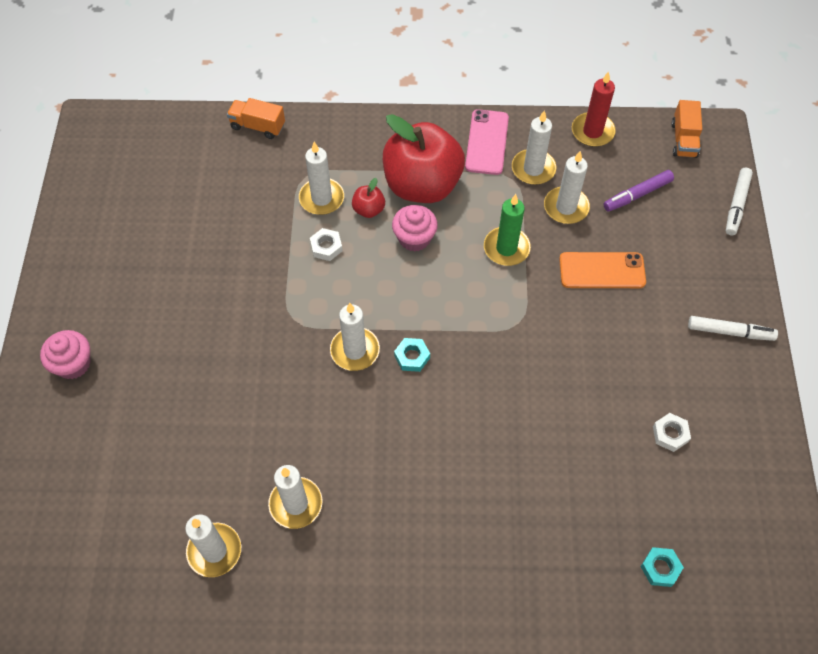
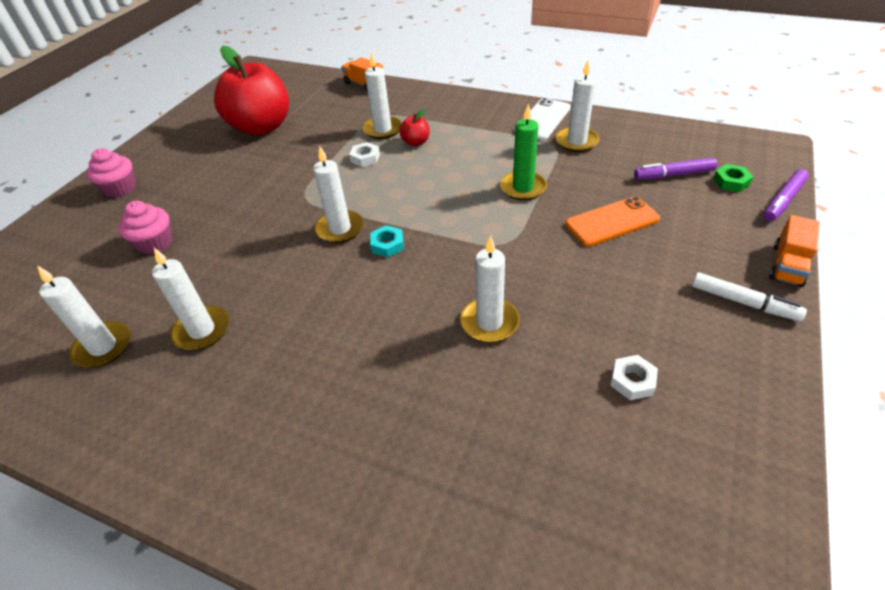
camera: 25 degrees right, 15 degrees down
(414, 238) = (443, 166): pink cupcake -> pink cupcake (155, 243)
(422, 185) = (471, 135): red apple -> red apple (261, 127)
(486, 142) = (543, 119): pink phone -> white phone
(566, 207) = (596, 171): white candle -> white candle (489, 322)
(592, 131) = (645, 127): red candle -> none
(602, 270) = (612, 221): orange phone -> orange phone turned 45 degrees counterclockwise
(660, 568) = (560, 529): turquoise nut -> none
(683, 139) = (738, 146): orange truck -> orange truck (787, 265)
(689, 191) = (731, 182): none -> green nut
(736, 205) = (783, 200): white marker -> purple marker

